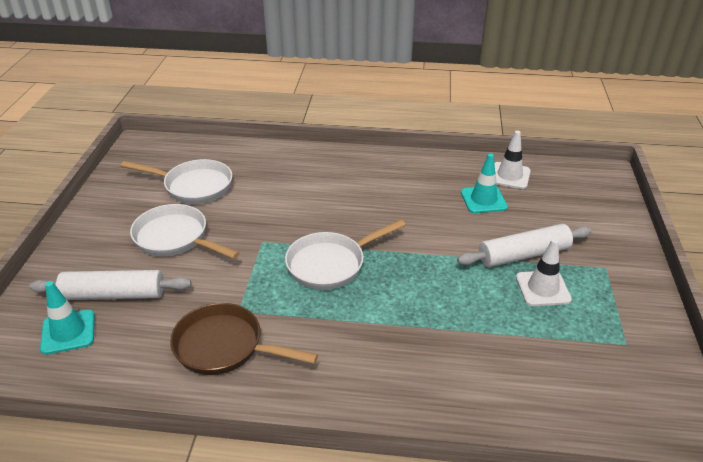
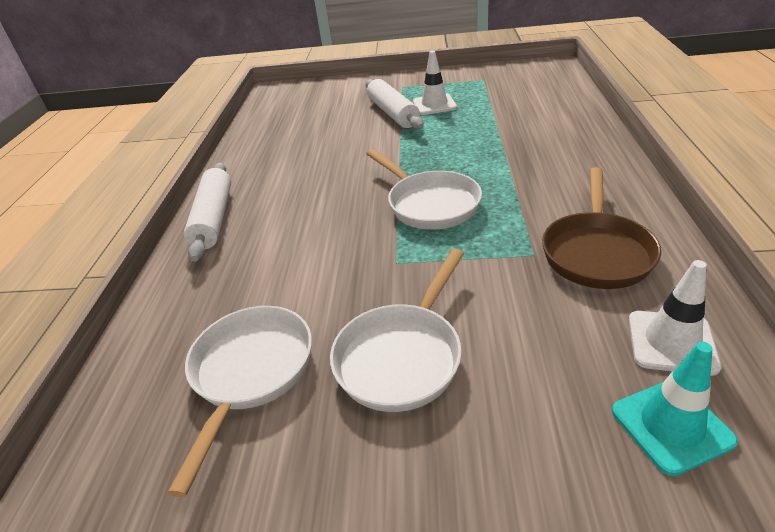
camera: 90 degrees left, 0 degrees up
(114, 294) = (561, 393): white rolling pin -> white rolling pin (214, 218)
(483, 200) = (310, 134): turquoise traffic cone -> none
(509, 176) = (270, 125): white traffic cone -> white traffic cone (671, 342)

